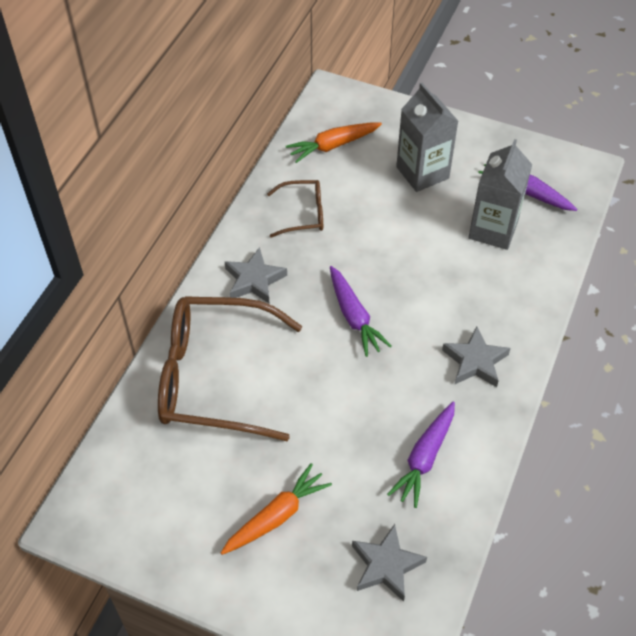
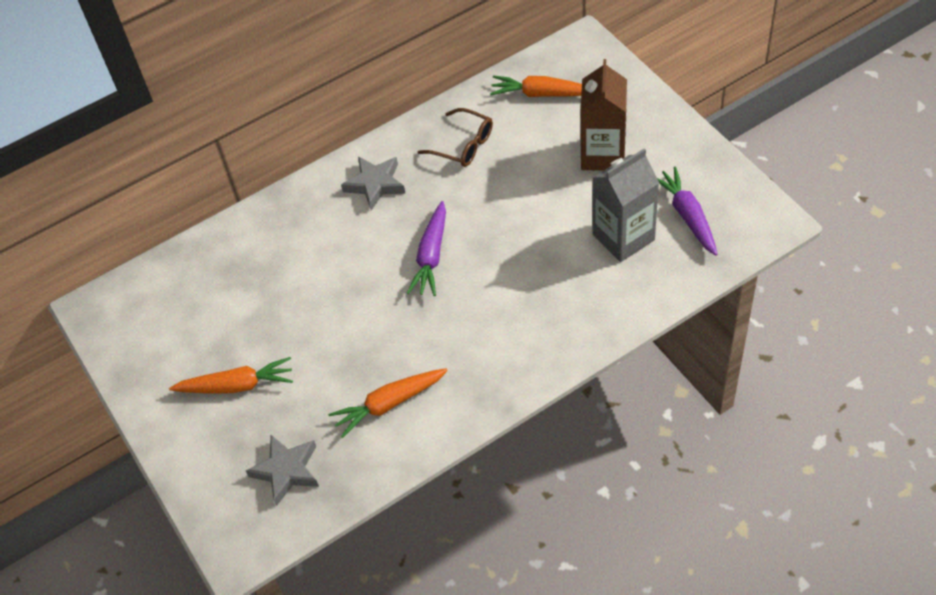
camera: 40 degrees right, 0 degrees up
(214, 377) = (279, 250): brown glasses -> none
(422, 172) = (603, 154): grey carton -> brown carton
(424, 458) = (389, 404): purple carrot -> orange carrot
(475, 361) = (502, 347): grey star -> none

